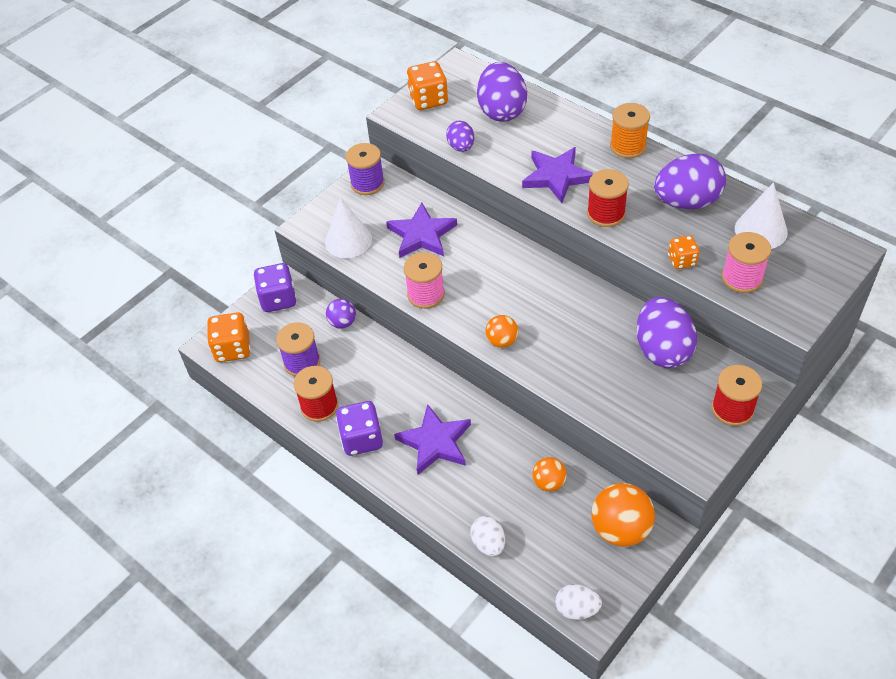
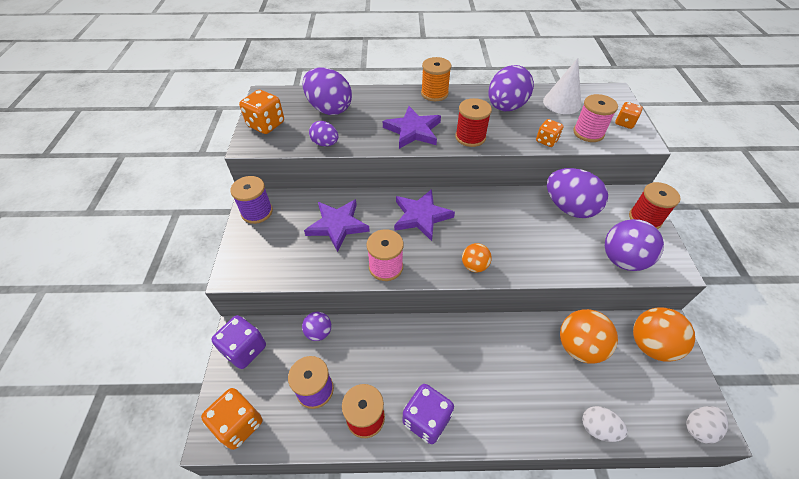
camera: 45 degrees left, 0 degrees up
(348, 240) = (282, 263): white cone -> none
(435, 442) = (480, 377): purple star -> purple star (421, 216)
(549, 482) = (579, 347): orange ball -> orange ball, size x1.75
(650, 425) = (622, 260): none -> purple ball
(803, 291) = (624, 123): none -> orange dice

